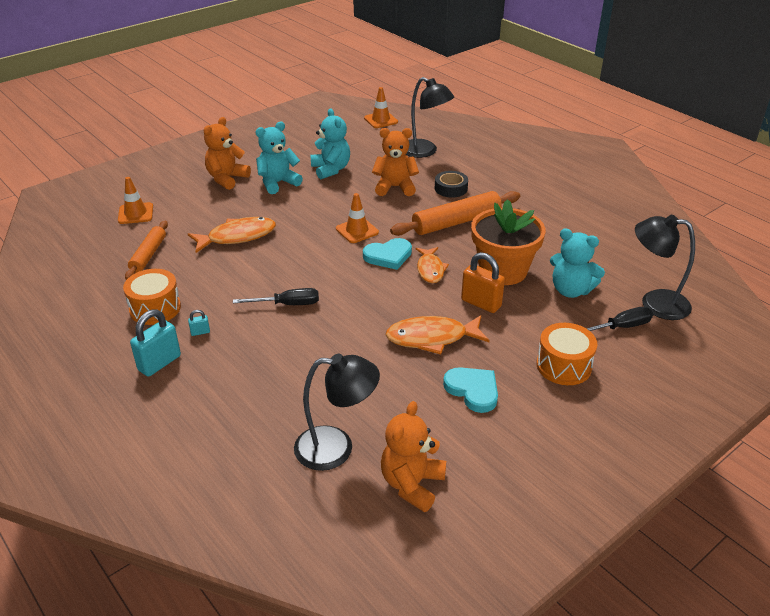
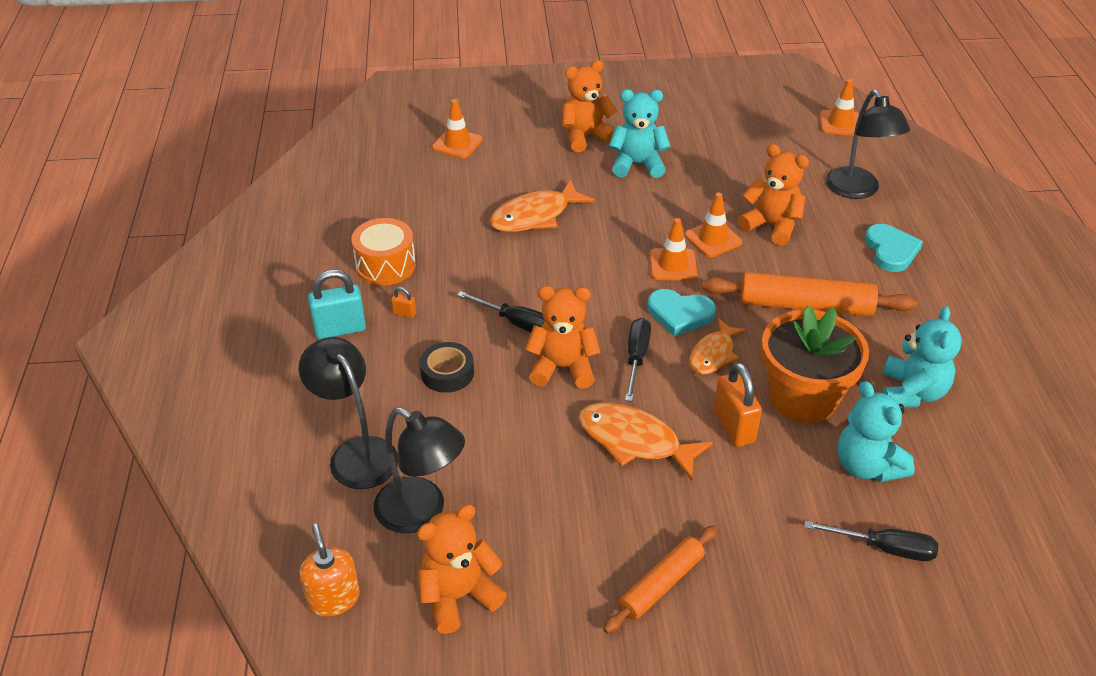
camera: 35 degrees right, 5 degrees up
(148, 255) = (429, 200): orange rolling pin -> orange rolling pin (661, 584)
(200, 332) = (404, 313): turquoise padlock -> orange padlock
(237, 237) = (535, 216): orange fish -> orange fish turned 135 degrees clockwise
(327, 535) = (333, 598): none -> orange soap dispenser
(331, 169) = (714, 170): turquoise teddy bear -> turquoise teddy bear (911, 392)
(345, 317) = (562, 368): none -> orange teddy bear
(367, 207) = (713, 239): none -> orange traffic cone
(386, 291) = (636, 358): none -> black screwdriver
(451, 188) = (842, 256): black tape -> black tape (447, 373)
(473, 390) = (621, 528): turquoise heart -> turquoise heart (891, 250)
(563, 366) = (758, 558): orange drum -> none
(655, 303) = (968, 540): black lamp -> black lamp (356, 453)

